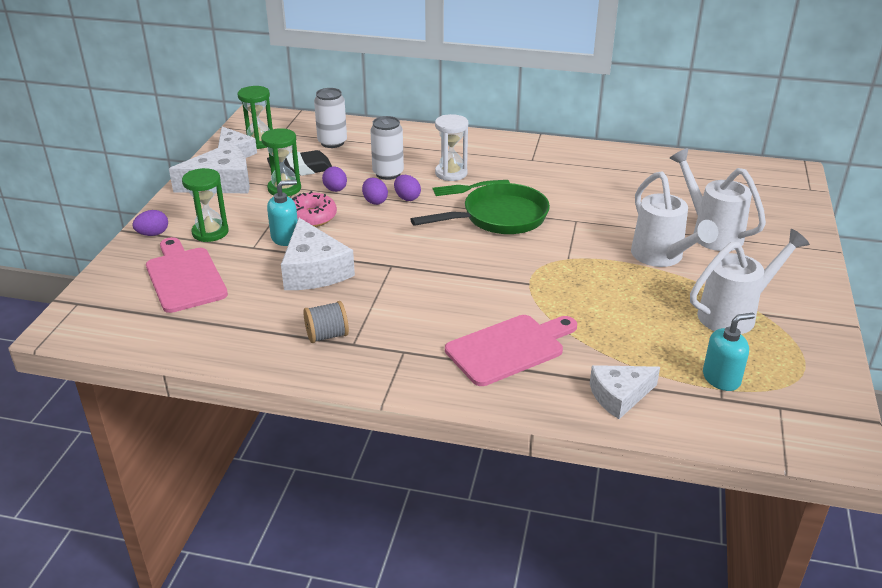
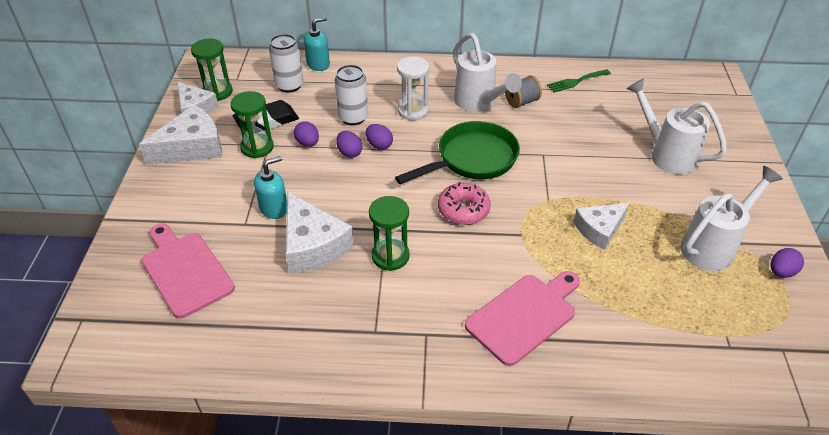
camera: 10 degrees left, 10 degrees up
(153, 234) = (138, 220): purple egg -> purple egg (781, 272)
(210, 232) = (197, 211): green hourglass -> green hourglass (390, 256)
(311, 217) = (293, 180): pink donut -> pink donut (463, 210)
(327, 335) = (347, 325): grey spool -> grey spool (521, 102)
(467, 188) = (433, 127): green fork -> green fork (576, 81)
(619, 396) = (640, 358): white cheese -> white cheese (599, 230)
(662, 258) = (632, 189): white watering can -> white watering can (479, 103)
(721, 378) = (723, 323): turquoise soap dispenser -> turquoise soap dispenser (318, 64)

